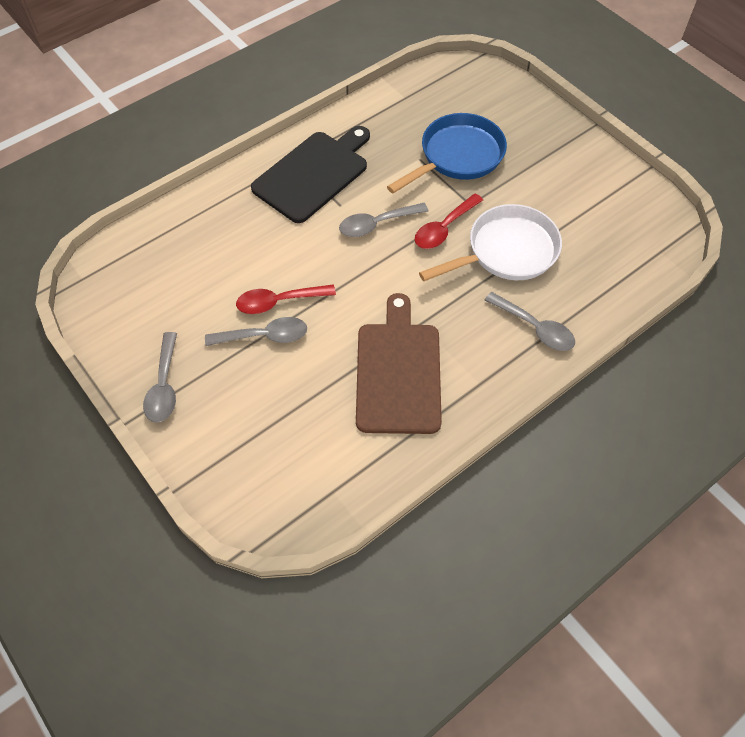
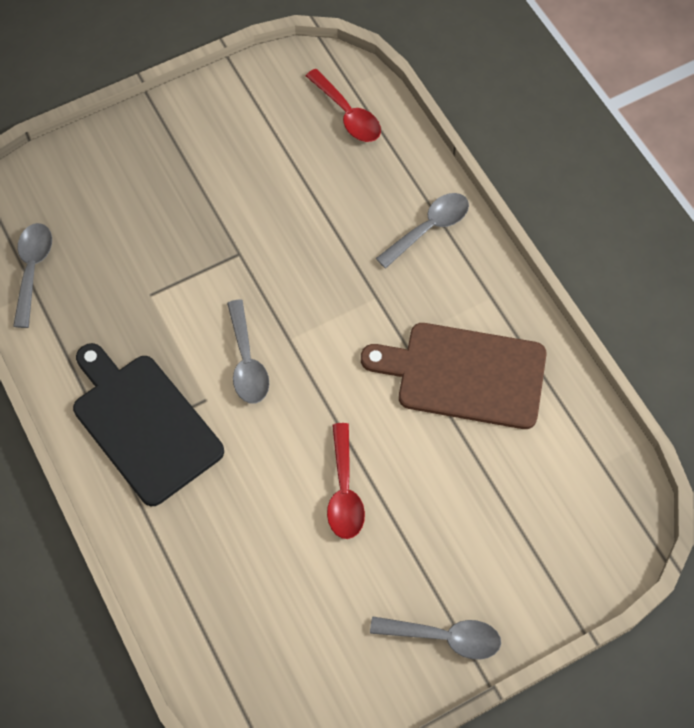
camera: 80 degrees left, 5 degrees up
(264, 336) = (392, 513): grey spoon -> grey spoon (32, 269)
(444, 228) = (270, 289): red spoon -> red spoon (347, 114)
(457, 156) = (158, 251): blue pan -> none
(507, 251) = (319, 231): white pan -> none

